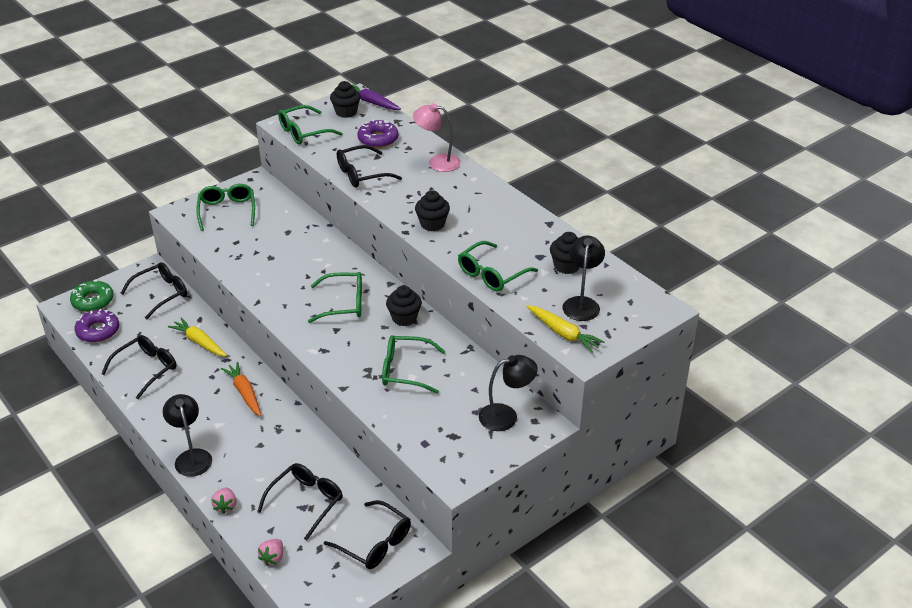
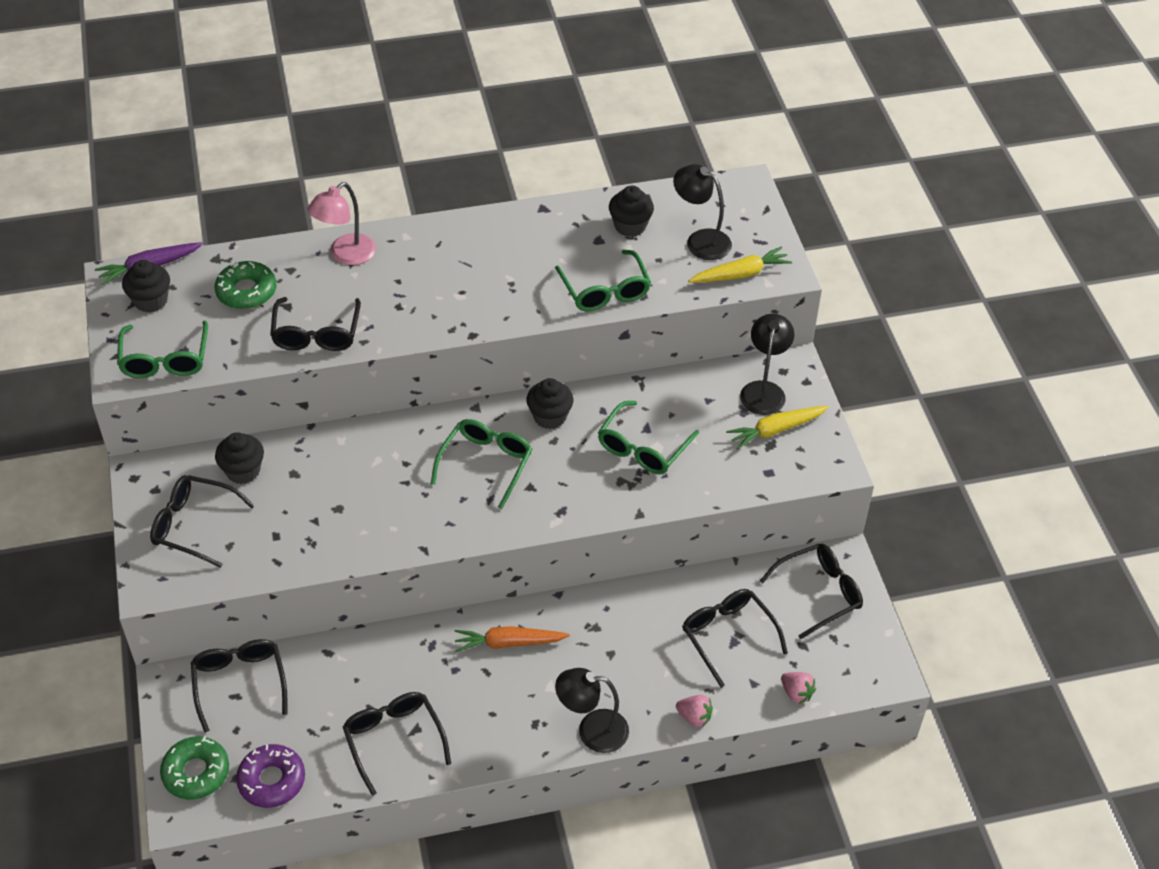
camera: 65 degrees left, 10 degrees up
(199, 342) = (377, 665): yellow carrot -> yellow carrot (776, 430)
(227, 211) = (195, 525): green glasses -> black glasses
(378, 139) = (246, 291): purple donut -> green donut
(432, 224) = (474, 306): black cupcake -> black cupcake (243, 471)

